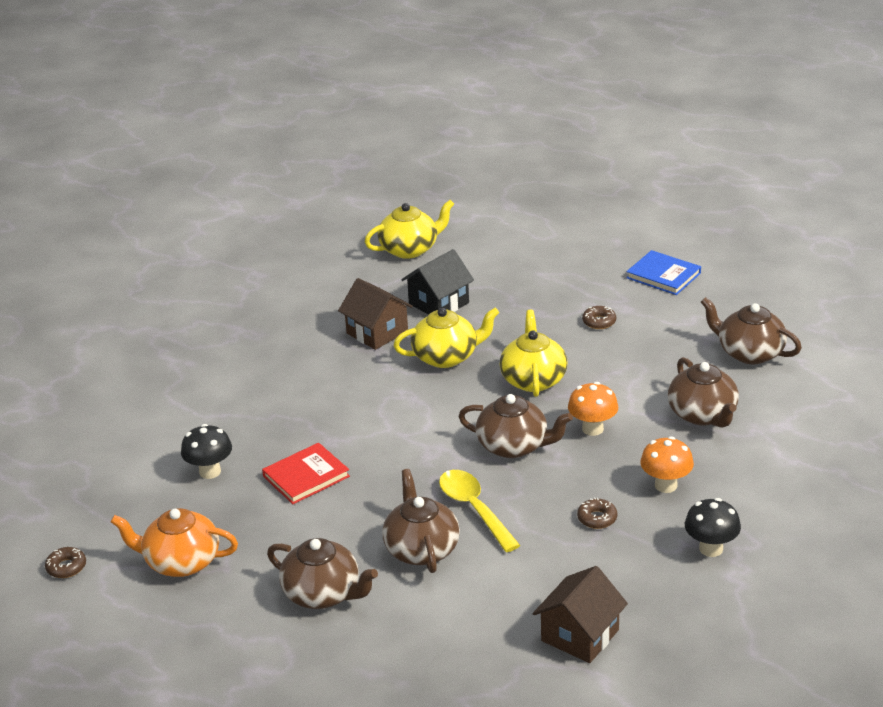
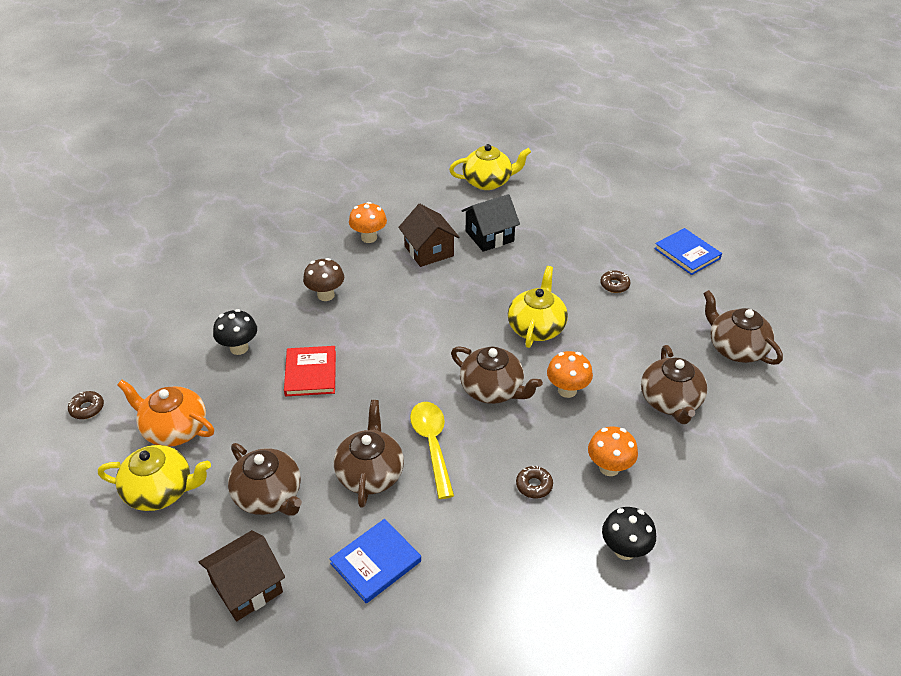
camera: 15 degrees right, 10 degrees up
(281, 400) = (326, 295): none -> brown mushroom
(300, 333) = (369, 238): none -> orange mushroom
(306, 476) = (310, 373): red book -> red book turned 75 degrees counterclockwise
(446, 357) = (474, 287): yellow teapot -> yellow teapot (160, 491)
(467, 620) = (376, 562): none -> blue book
(580, 635) = (467, 611): brown house -> brown house (247, 587)

